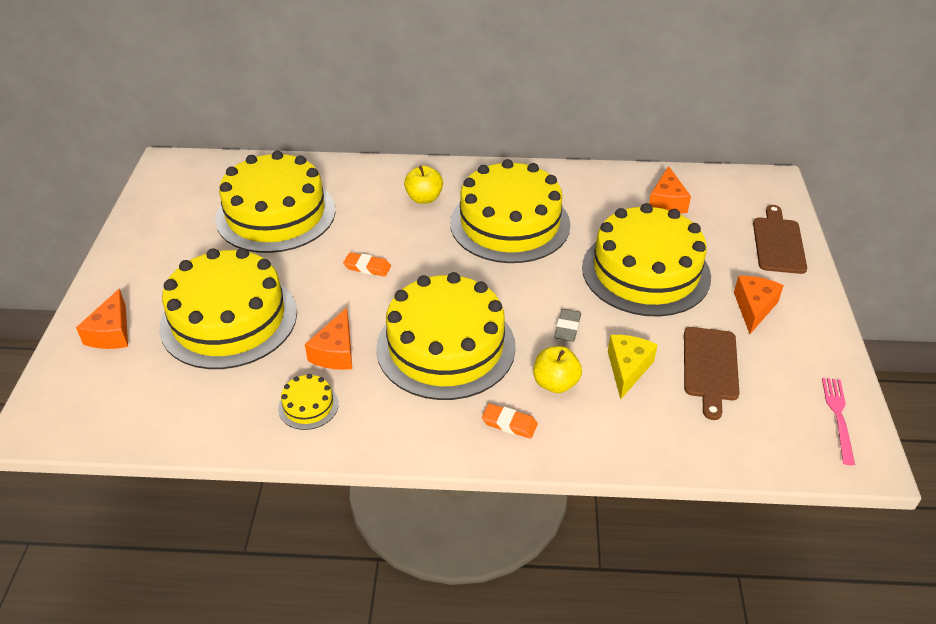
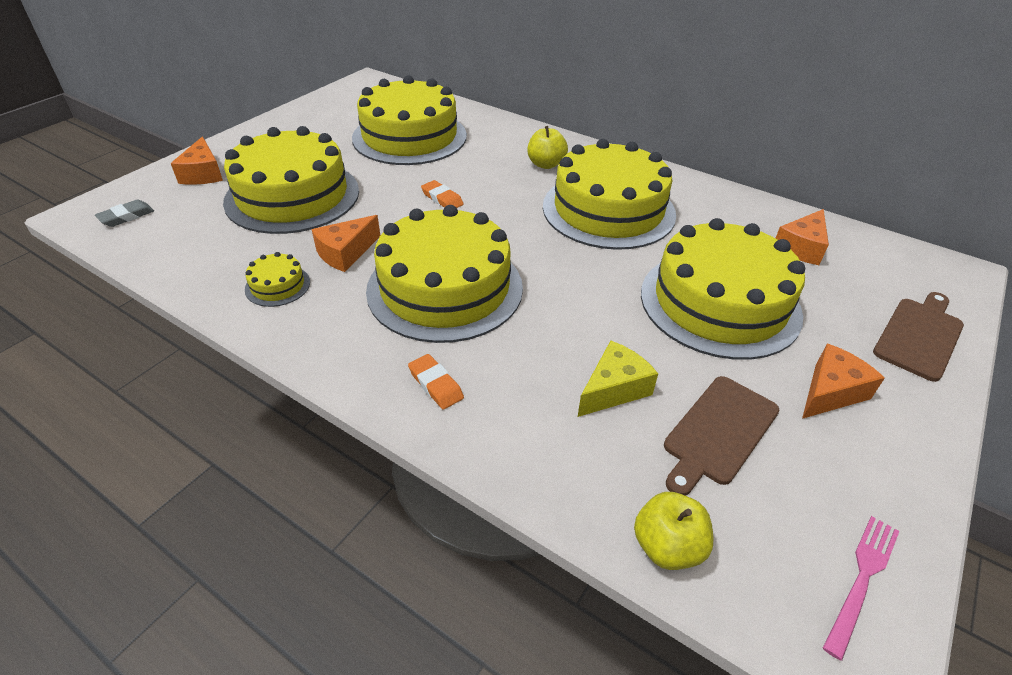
camera: 30 degrees right, 0 degrees up
(111, 333) = (203, 174): orange cheese -> orange cheese turned 45 degrees counterclockwise
(555, 383) = (520, 368): yellow apple -> yellow apple (667, 547)
(567, 328) = (582, 321): grey eraser -> grey eraser (126, 216)

